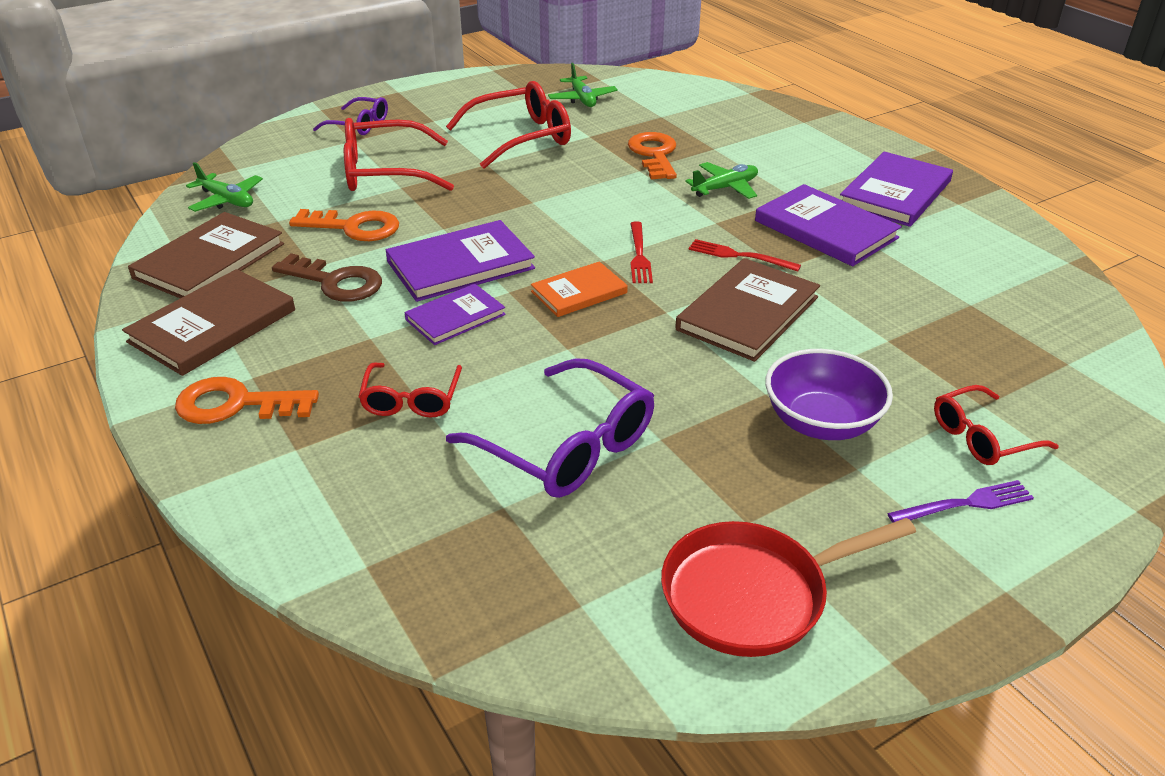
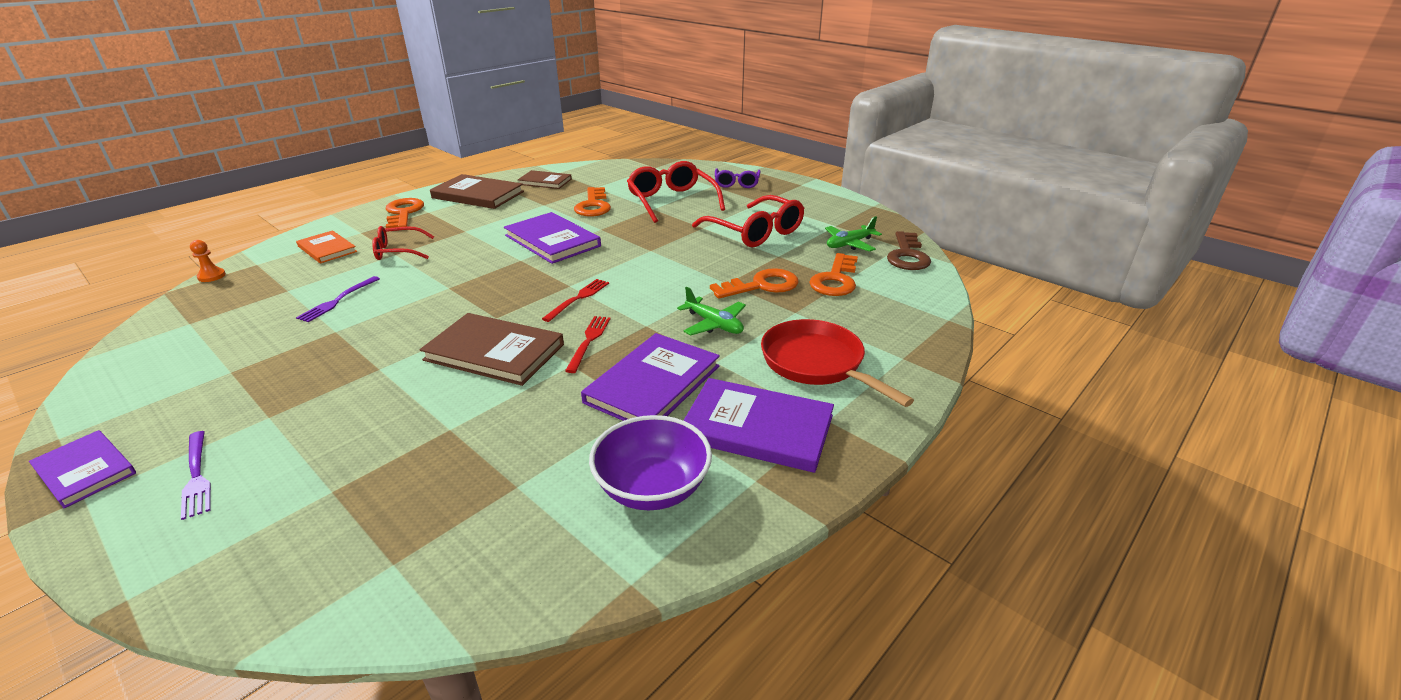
camera: 75 degrees right, 5 degrees down
(210, 261) = (545, 182): brown book -> brown book, size x0.62
(227, 200) = (615, 172): green plane -> none
(335, 282) = (526, 212): brown key -> brown key (907, 256)
(392, 620) = (211, 276): none -> orange pawn
(455, 317) = (487, 249): purple book -> purple book (85, 471)
(567, 446) = (337, 301): purple glasses -> purple fork
(579, 292) = (521, 282): orange book -> orange book (327, 249)
(639, 256) = (578, 298): red fork -> red fork turned 135 degrees clockwise
(658, 120) = (835, 280): none -> orange key
(753, 594) = (159, 378): red pan -> red pan (817, 363)
(821, 422) = (333, 396): purple bowl -> purple bowl (652, 488)
(982, 437) = (283, 489): red glasses -> none

